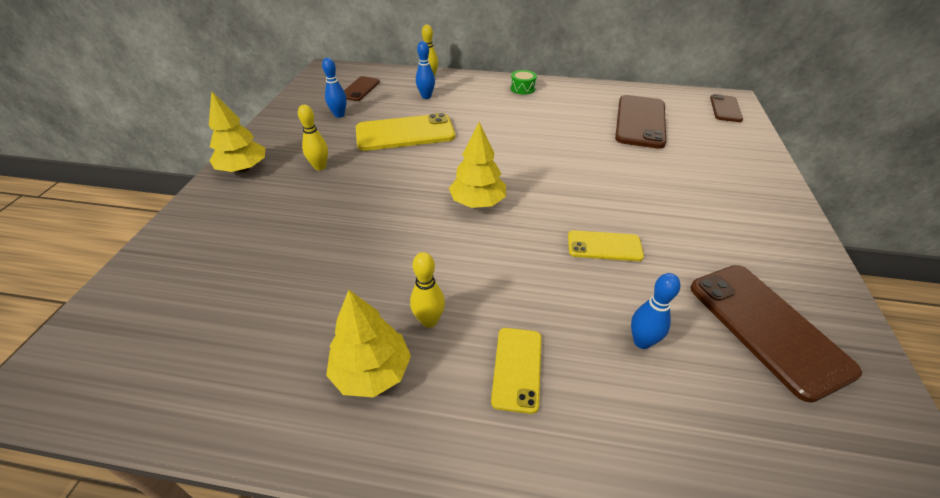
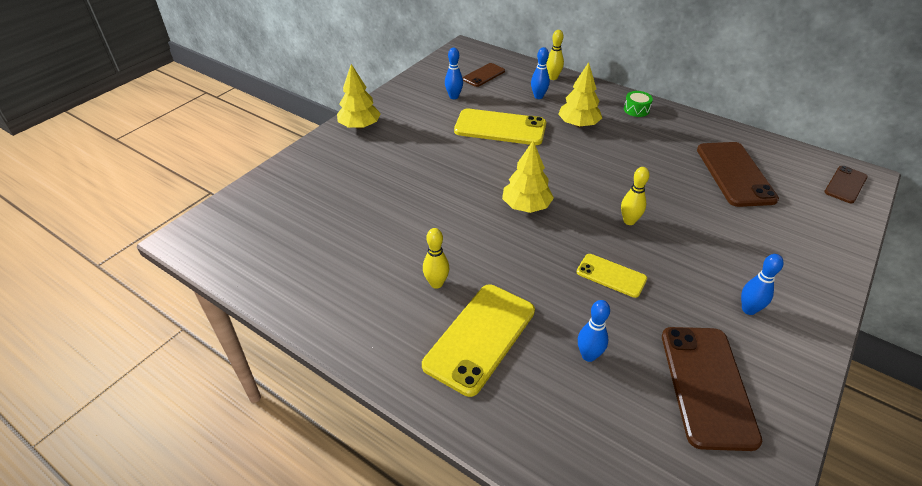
camera: 25 degrees right, 0 degrees up
(320, 167) = (416, 140): yellow bowling pin -> yellow bowling pin (629, 221)
(371, 372) = (380, 302): yellow tree -> yellow tree (578, 124)
(517, 368) = (480, 337): yellow phone -> yellow phone, size x1.78
(640, 121) = (735, 174): brown phone -> brown phone turned 45 degrees counterclockwise
(741, 237) = (748, 309): none -> blue bowling pin

